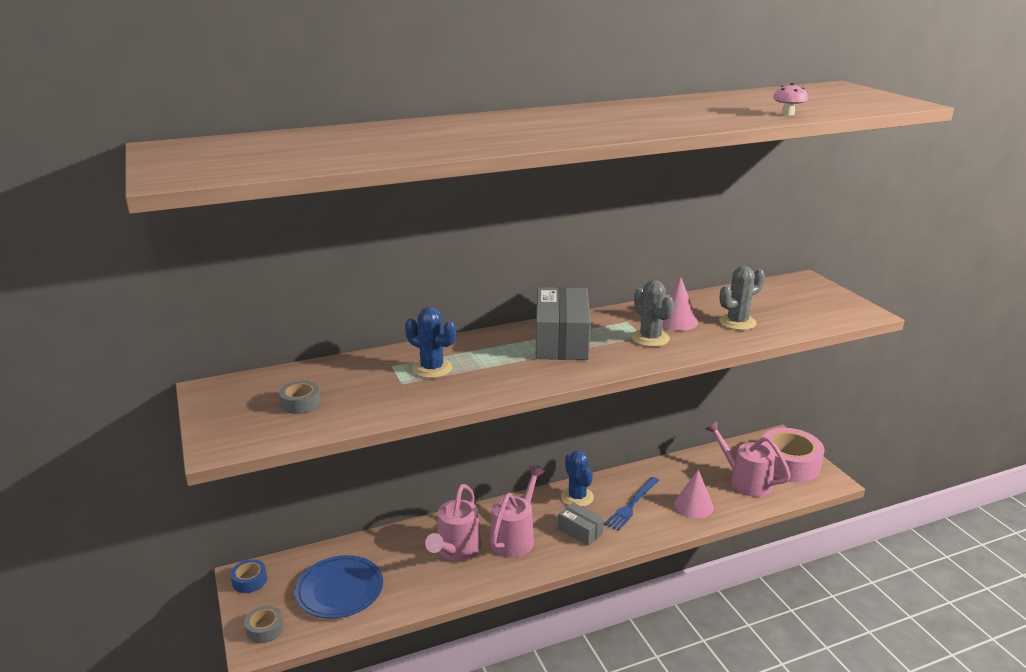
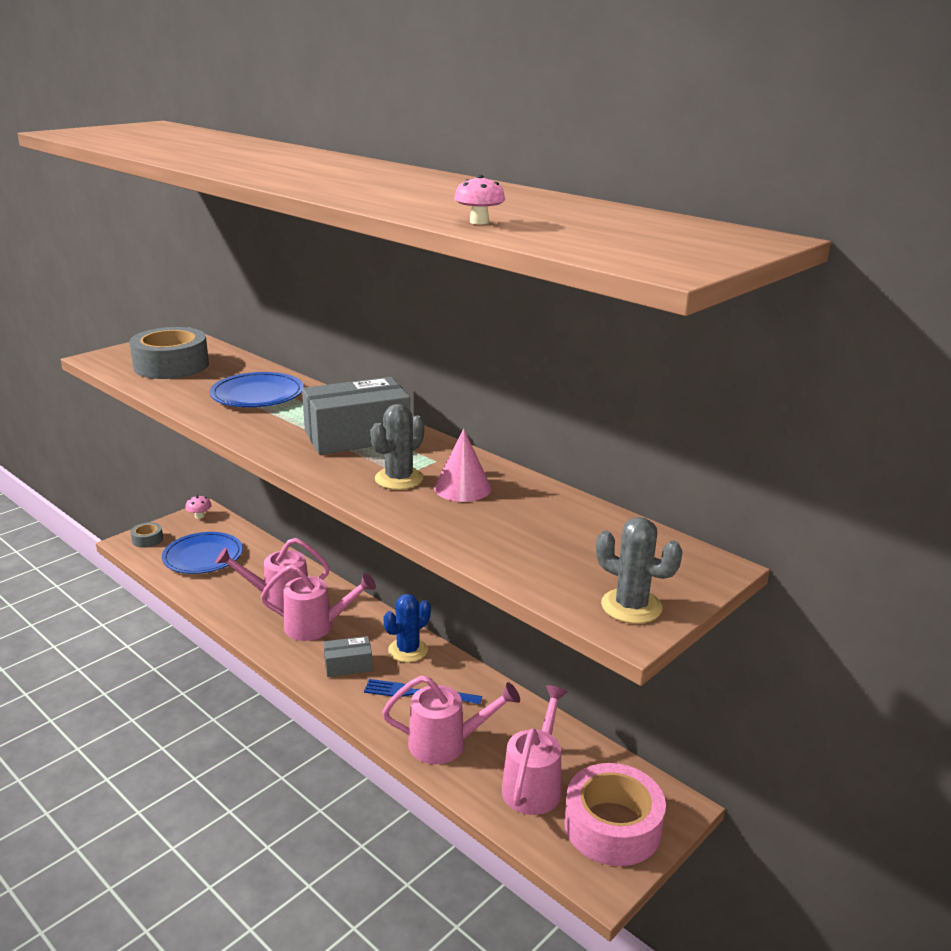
camera: 65 degrees right, 0 degrees up
(249, 581) = (199, 516): blue tape -> pink mushroom
(300, 403) = (171, 365): grey tape -> grey tape, size x2.17
(432, 368) = (257, 395): blue cactus -> blue plate
(580, 531) = (348, 665): grey box -> grey box turned 60 degrees clockwise
(693, 505) = (447, 744): pink cone -> pink watering can
(737, 322) = (493, 526): grey cactus -> grey cactus (631, 606)

